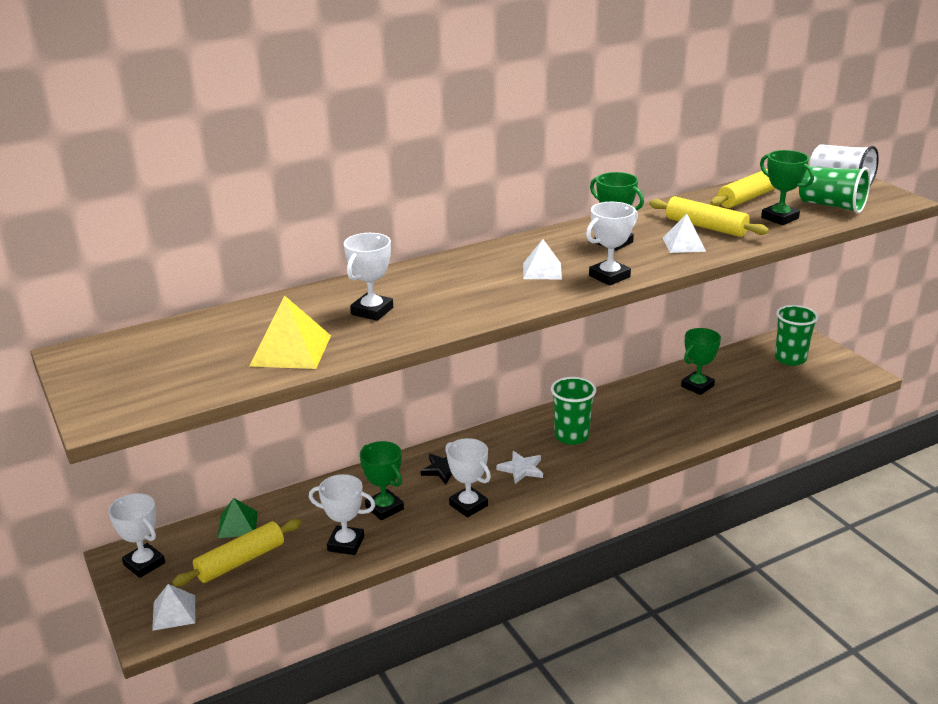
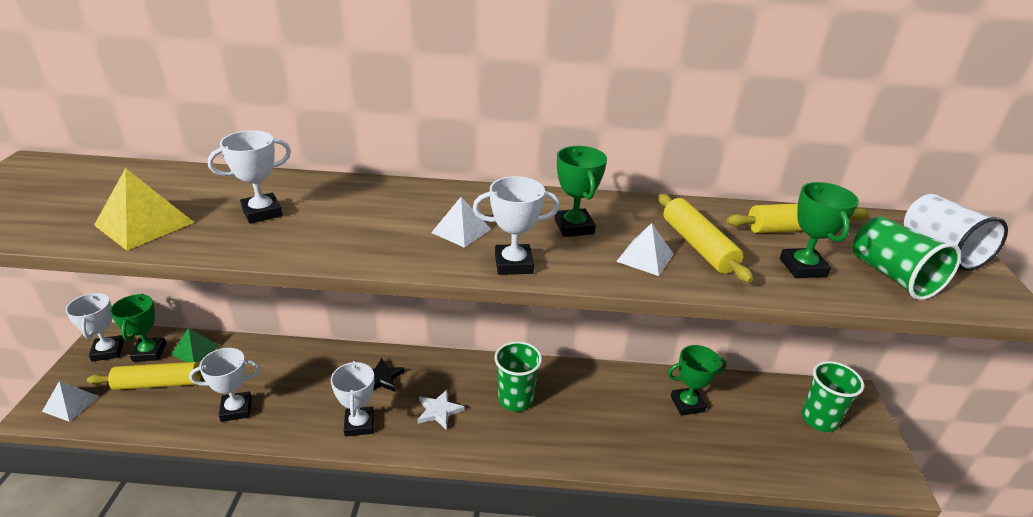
camera: 30 degrees right, 5 degrees up
(346, 544) = (236, 409): white trophy -> white trophy turned 60 degrees counterclockwise
(384, 508) = (299, 391): green trophy -> green trophy (149, 352)

